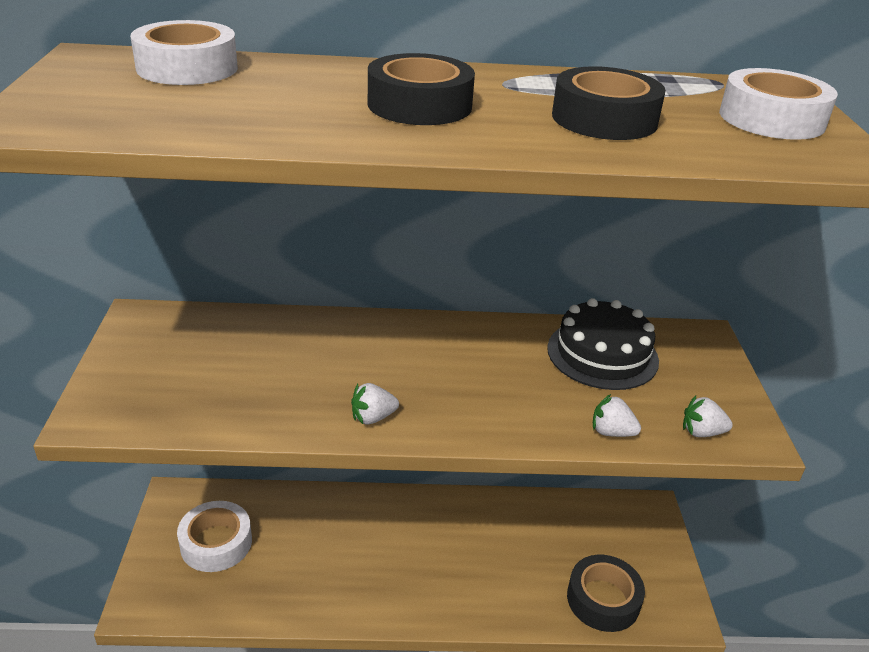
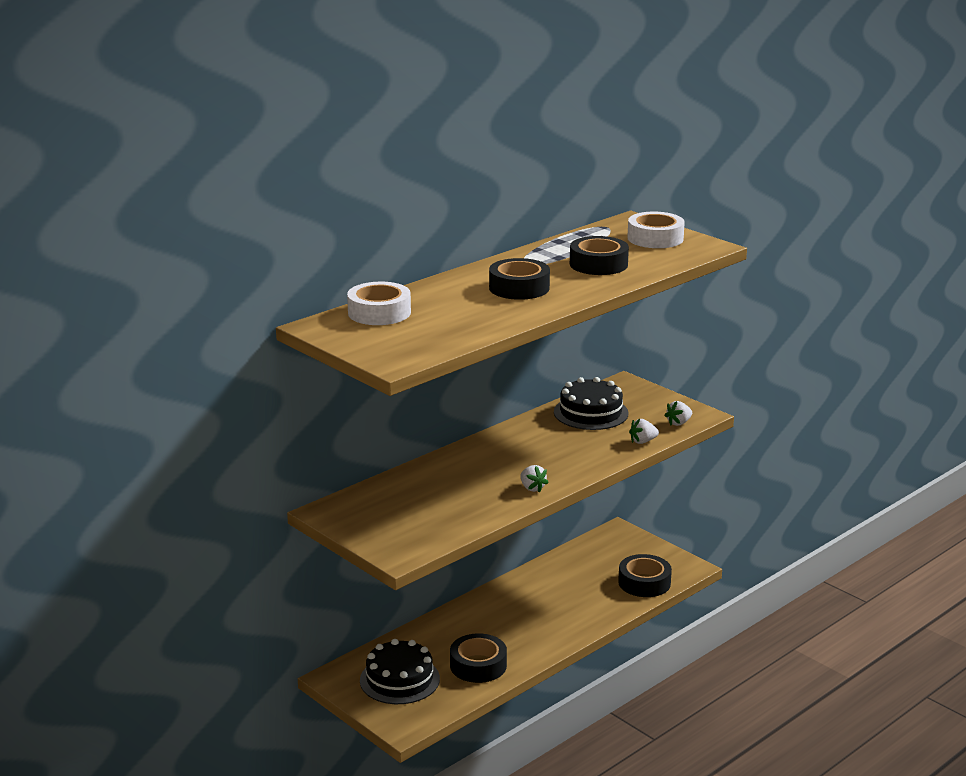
camera: 40 degrees left, 10 degrees down
(216, 543) = (399, 679): white tape -> black cake
(301, 581) = (478, 665): none -> black tape
(373, 417) = (532, 488): white strawberry -> white strawberry turned 60 degrees counterclockwise

